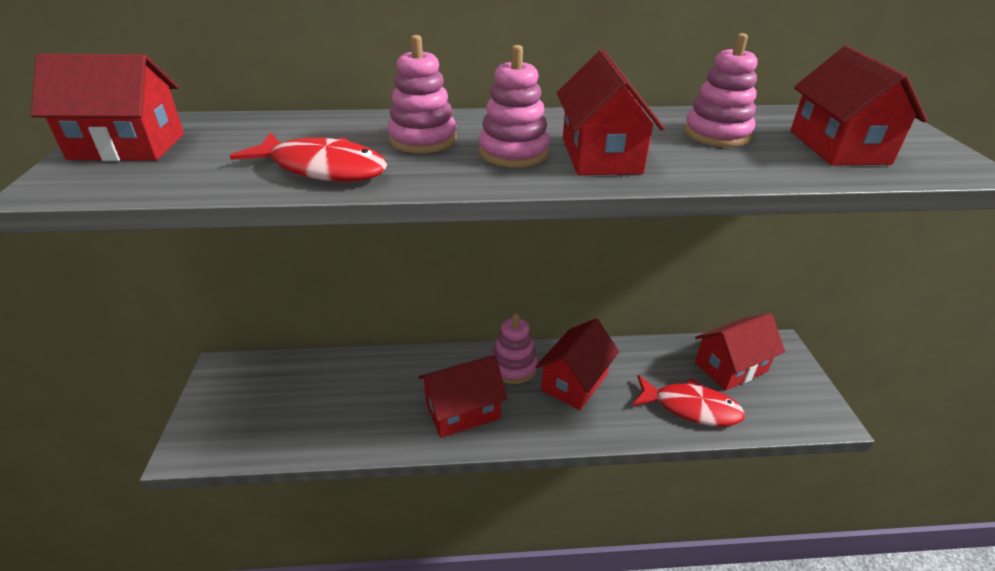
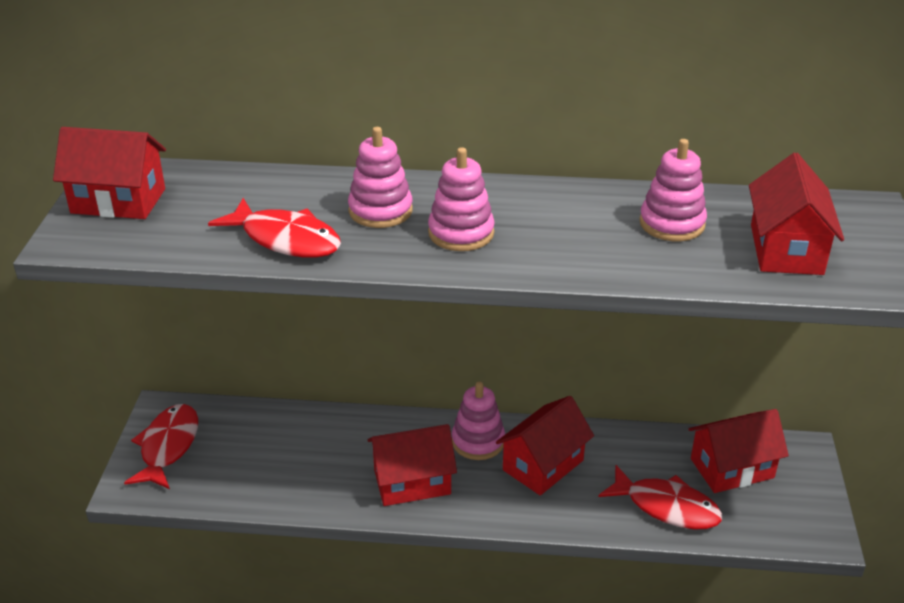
camera: 10 degrees right, 0 degrees up
(226, 403) = (168, 446): none -> red fish
(601, 155) = (542, 242): red house -> none

